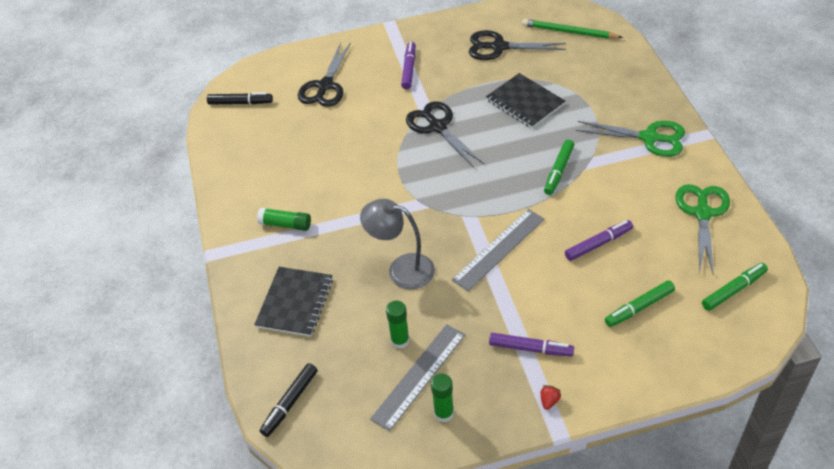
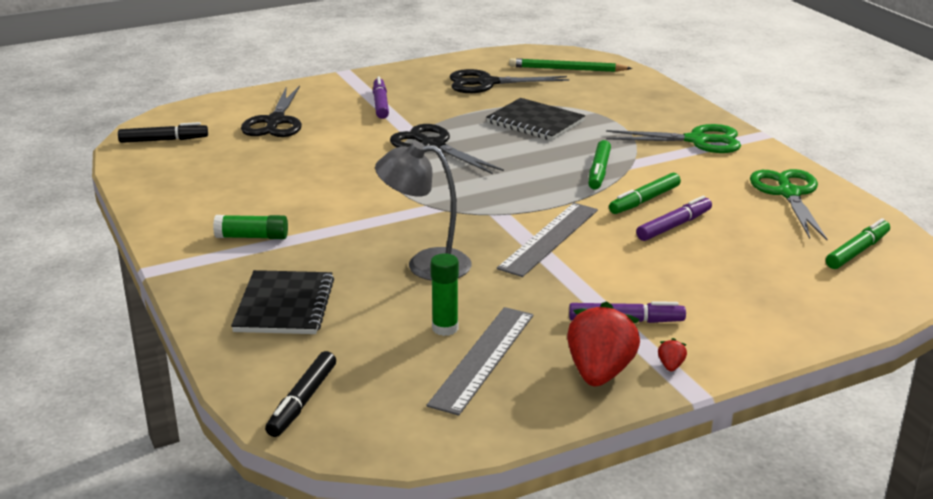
camera: 15 degrees left, 20 degrees down
(444, 413) = (530, 391): green glue stick -> none
(496, 401) = (599, 372): none -> red strawberry
(639, 308) = (749, 274): green marker -> green marker (644, 200)

